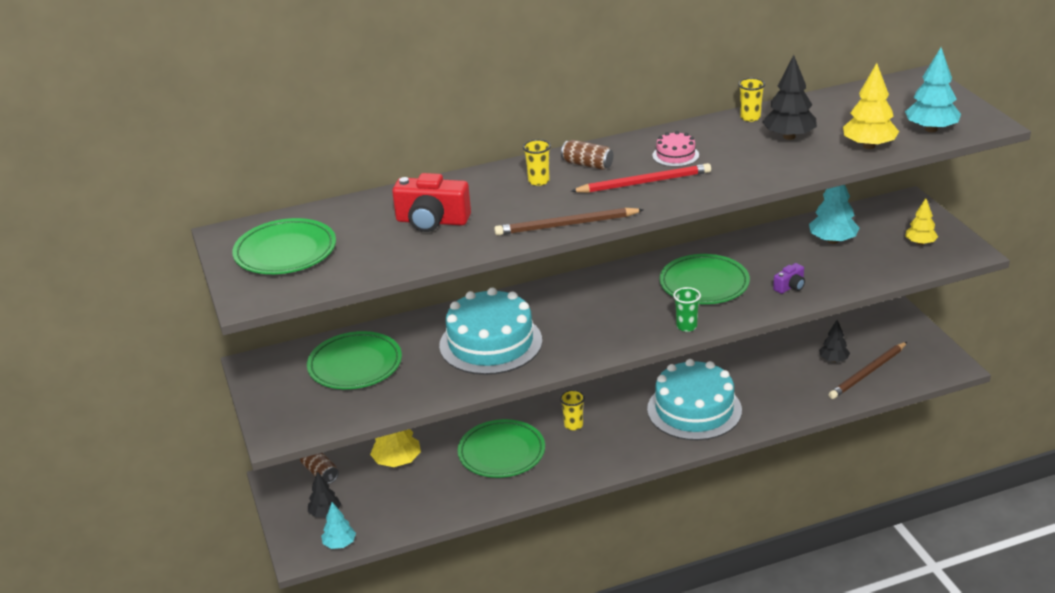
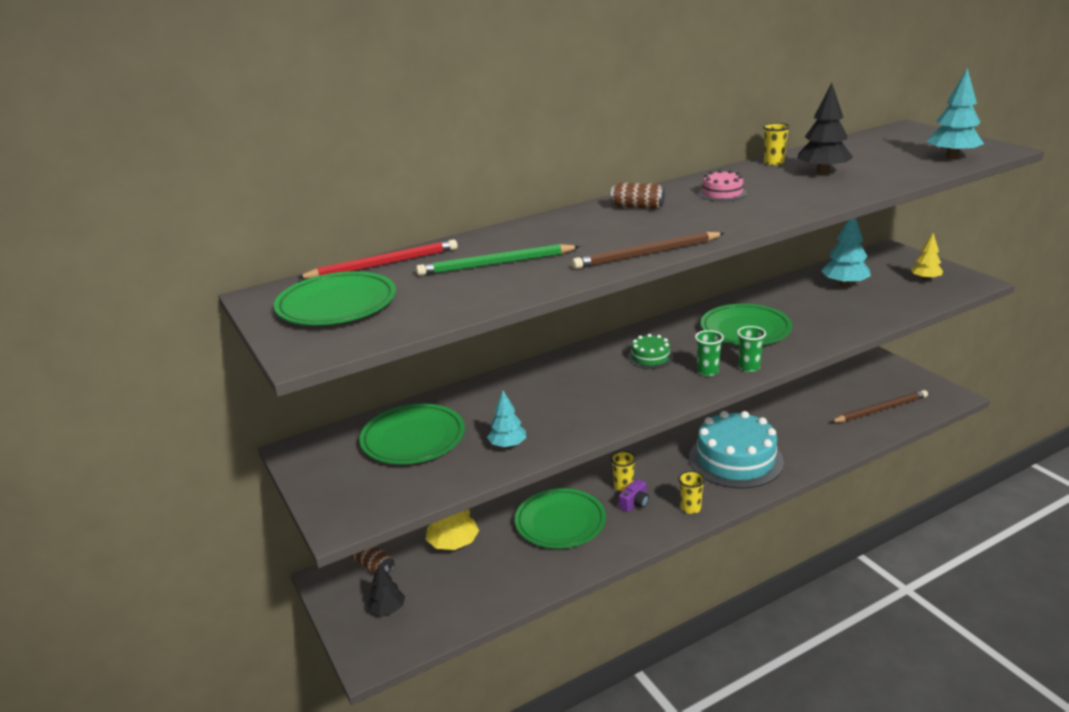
camera: 10 degrees left, 5 degrees down
(339, 544) = (412, 642): turquoise tree -> turquoise tree (508, 445)
(432, 221) = (496, 264): red camera -> green pencil
(490, 343) = (554, 402): turquoise cake -> none
(538, 181) = (595, 223): yellow cup -> yellow cup (690, 508)
(598, 305) = (650, 357): none -> green cake
(643, 182) = (705, 215): red pencil -> red pencil (383, 264)
(645, 326) = (707, 371): none -> green cup
(790, 287) = (829, 324): purple camera -> purple camera (634, 503)
(833, 360) = (843, 402): black tree -> none
(868, 372) = (880, 410): brown pencil -> brown pencil turned 150 degrees counterclockwise
(869, 146) = (905, 172): yellow tree -> none

